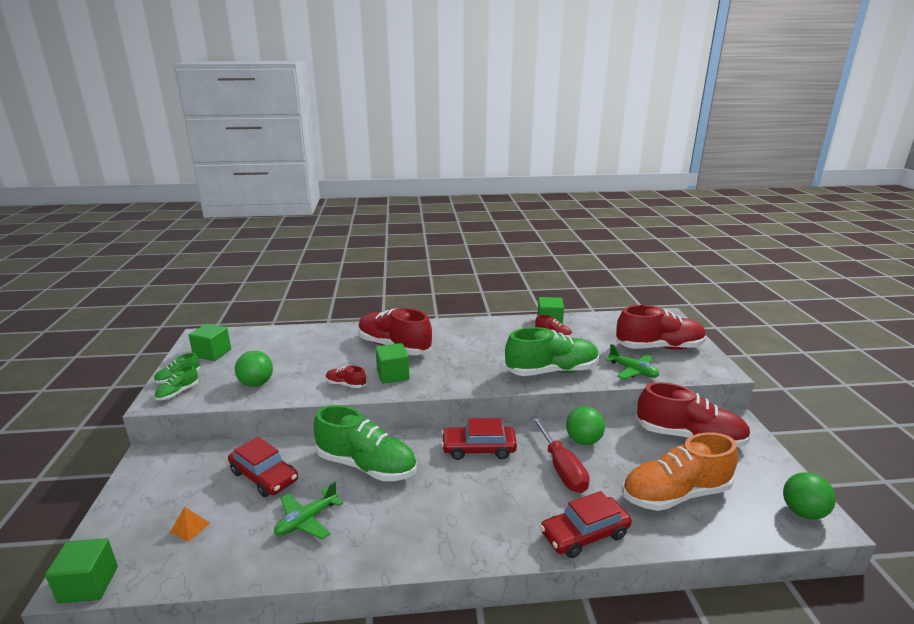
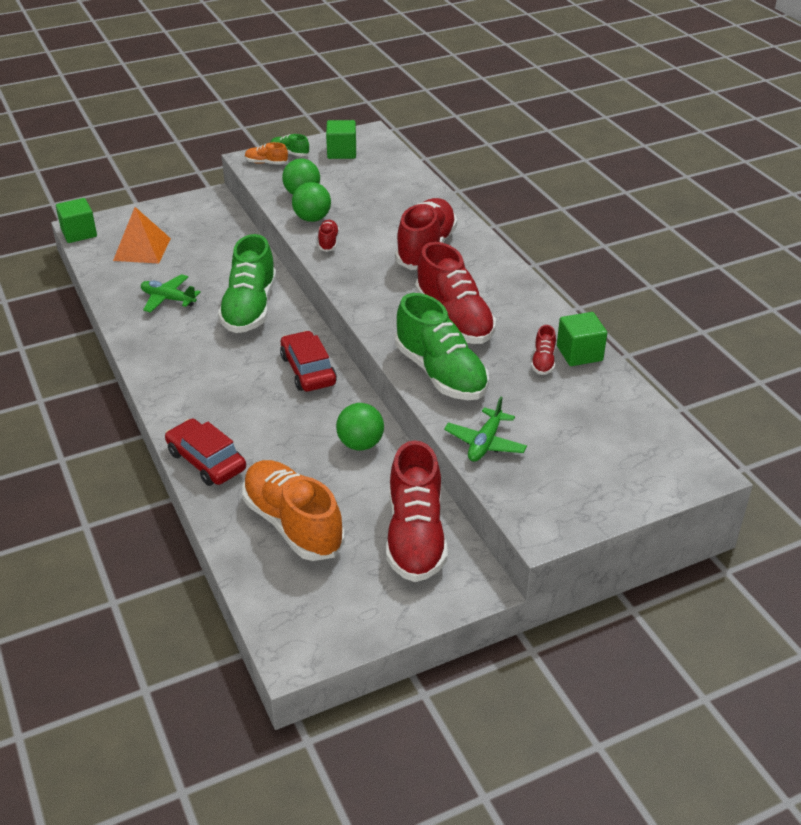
camera: 70 degrees right, 15 degrees up
(178, 393) = (266, 163): green shoe -> orange shoe
(190, 527) = (142, 249): orange pyramid -> orange pyramid, size x2.09
(264, 476) = (212, 260): red car -> none
(393, 375) = (364, 264): green cube -> none
(561, 468) = (301, 433): red screwdriver -> none
(659, 347) = (575, 465): red shoe -> red shoe (454, 319)
(803, 512) = (304, 635): green ball -> green ball (312, 219)

